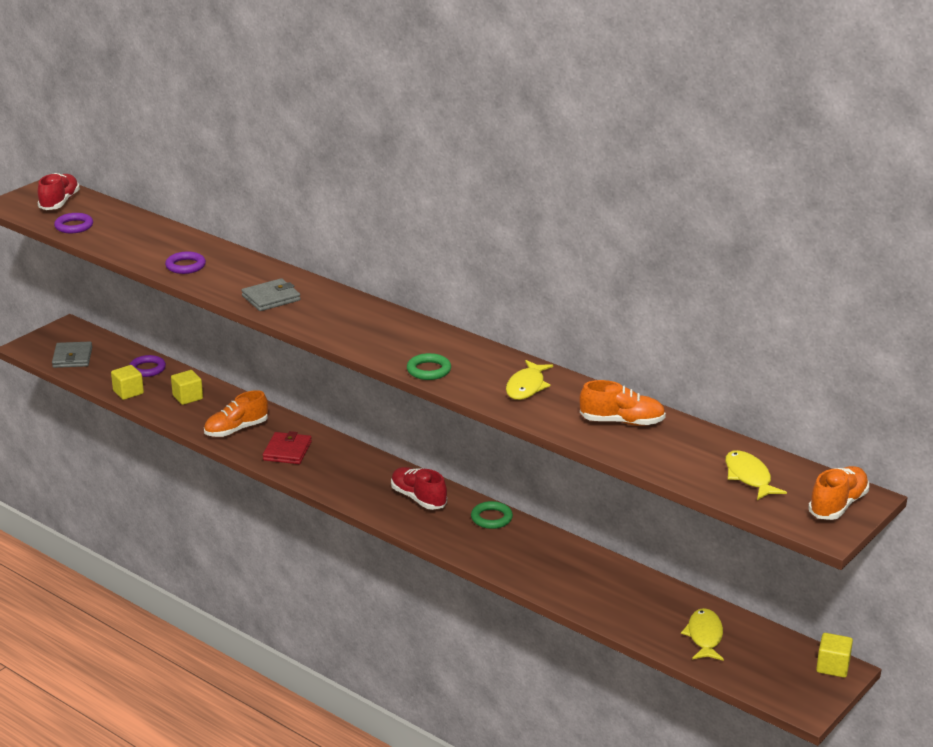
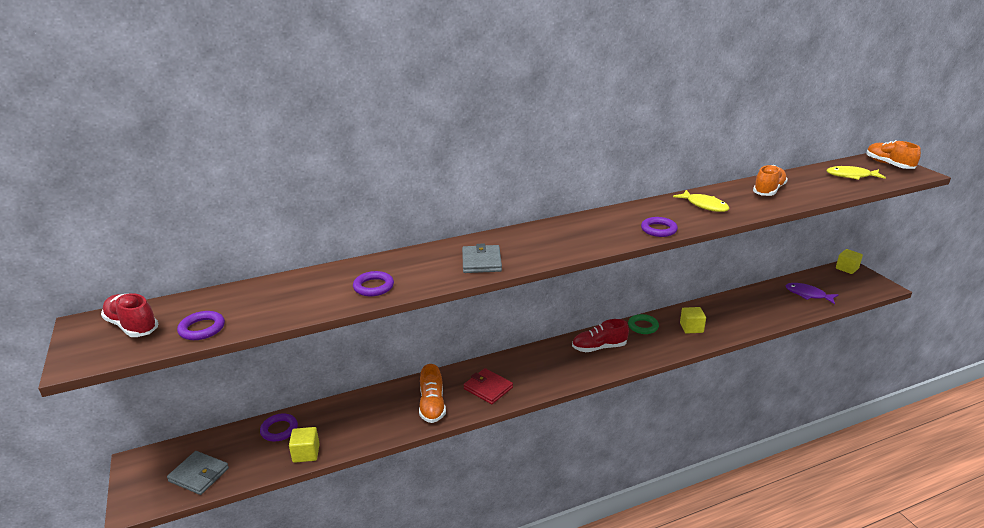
camera: 60 degrees left, 0 degrees up
(187, 397) = (353, 418): yellow cube -> yellow cube (691, 328)
(429, 370) = (658, 230): green ring -> purple ring
(704, 636) = (808, 294): yellow fish -> purple fish

